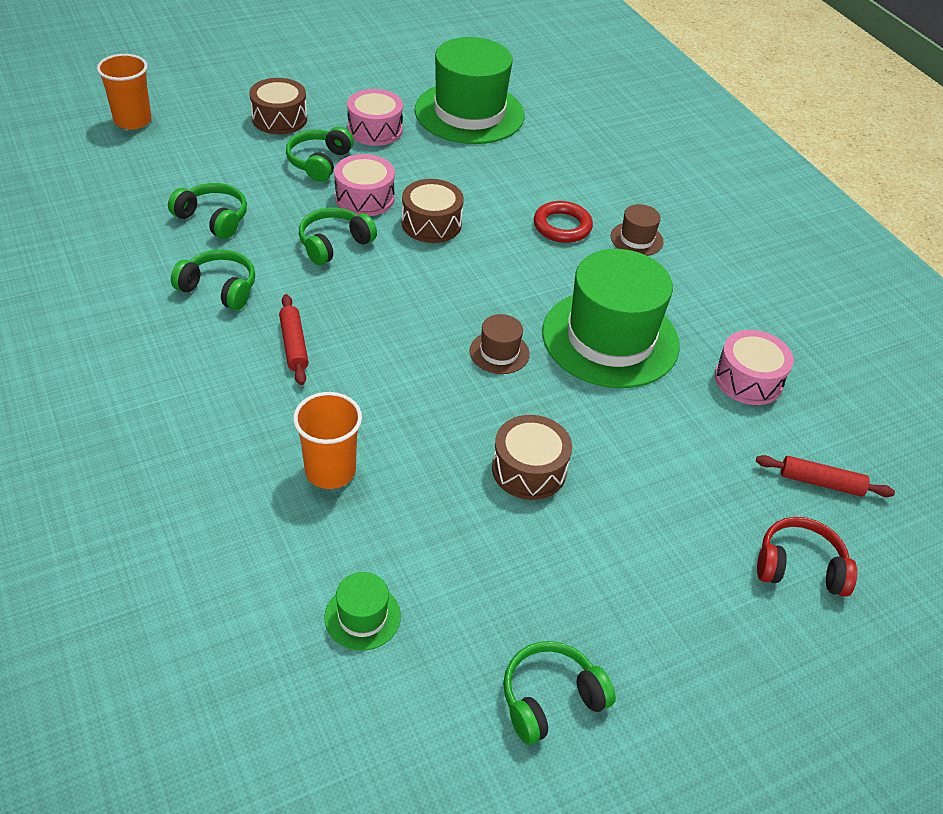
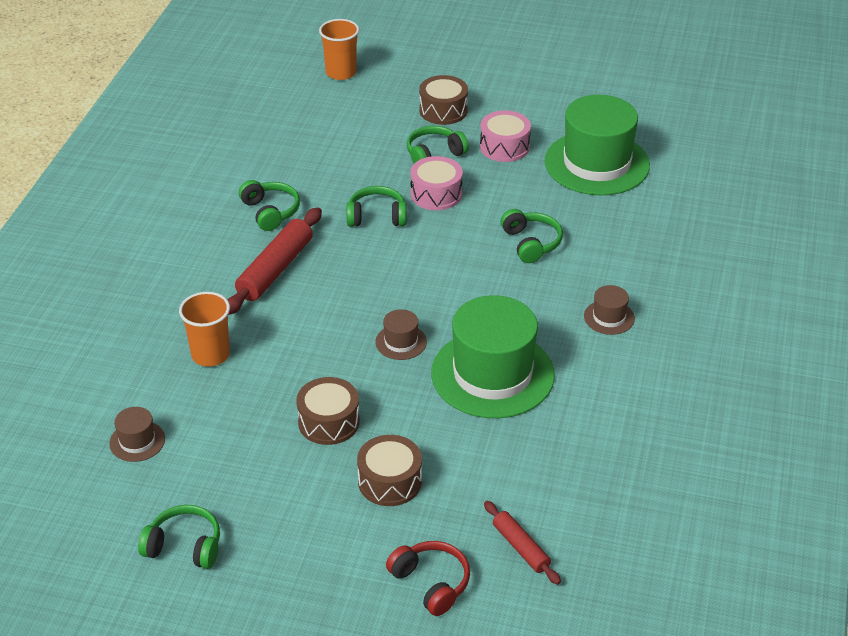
camera: 45 degrees right, 5 degrees down
(213, 219) = (317, 164): green headphones -> green headphones (531, 243)
(294, 345) = (275, 269): red rolling pin -> red rolling pin, size x1.74
(362, 616) = (137, 441): green hat -> brown hat
(431, 223) = (462, 233): brown drum -> brown drum (390, 481)
(562, 226) = (560, 280): red ring -> none
(748, 380) = (561, 455): pink drum -> none

